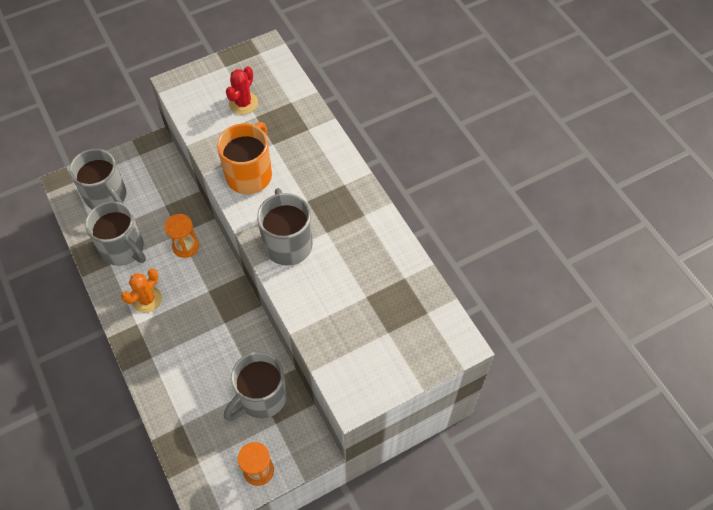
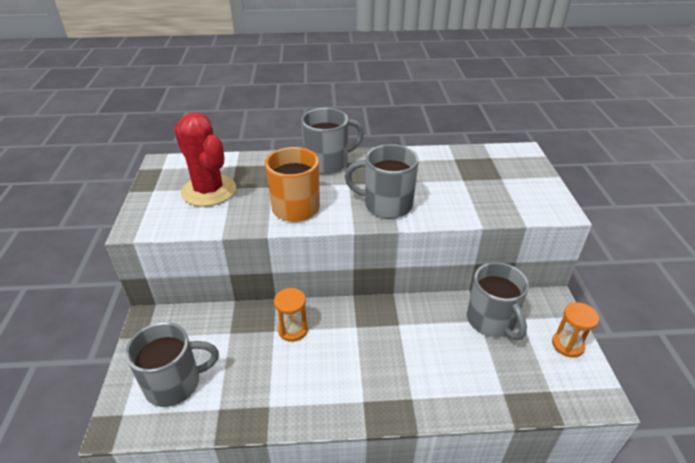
camera: 65 degrees left, 20 degrees down
(123, 249) = (258, 386): grey mug -> grey mug (328, 163)
(147, 299) = (337, 382): orange cactus -> none
(243, 103) = (209, 191): red cactus -> red cactus, size x1.77

